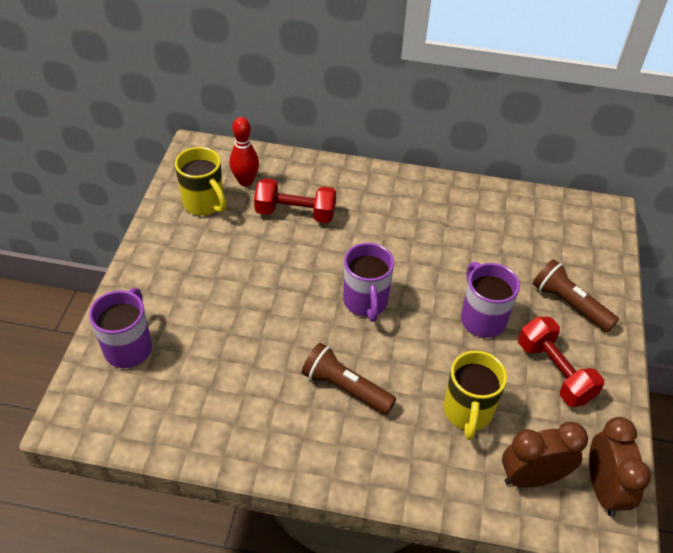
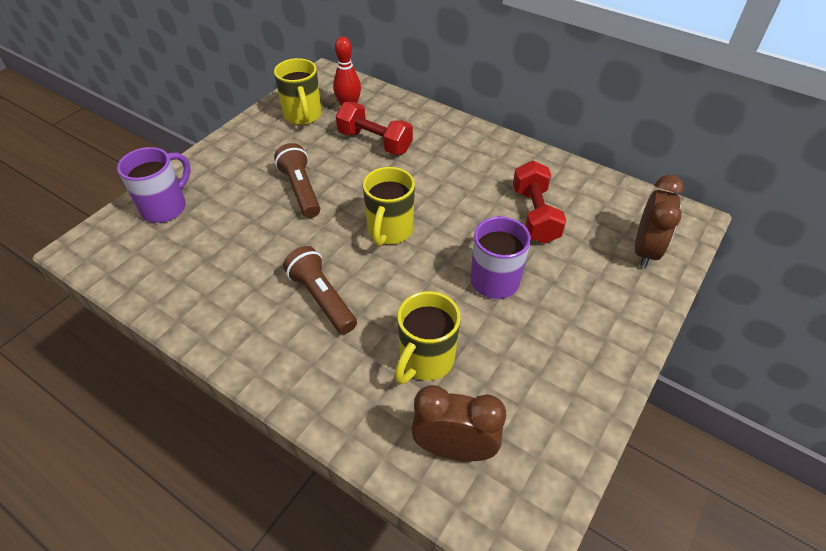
camera: 25 degrees right, 0 degrees up
(366, 302) = (389, 231): purple mug -> yellow mug
(554, 372) = (542, 353): red dumbbell -> red dumbbell (534, 215)
(570, 304) = (598, 294): brown flashlight -> brown flashlight (301, 190)
(603, 489) = (527, 492): brown clock -> brown clock (645, 251)

